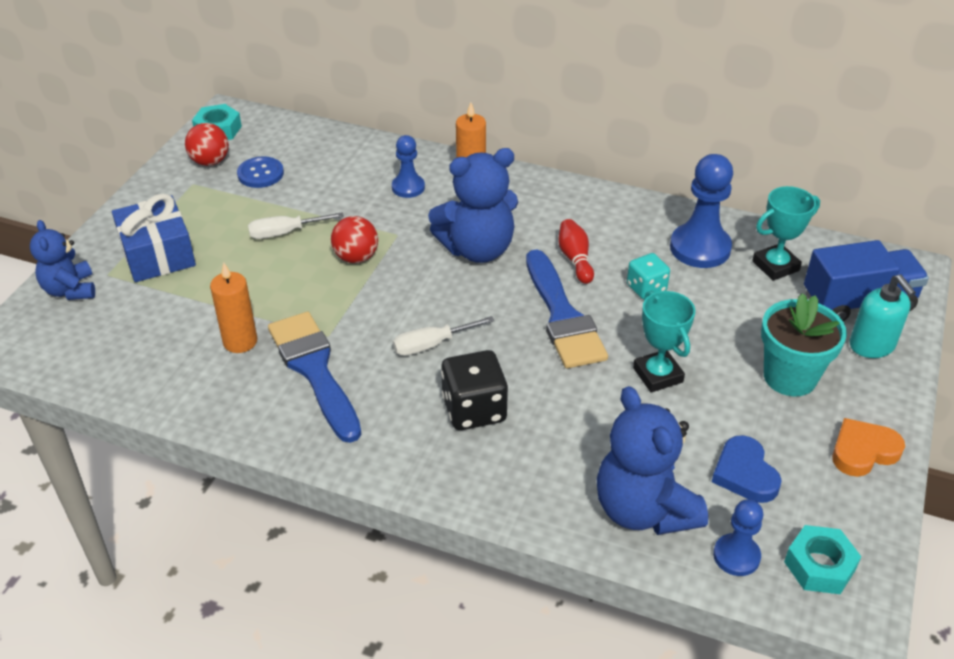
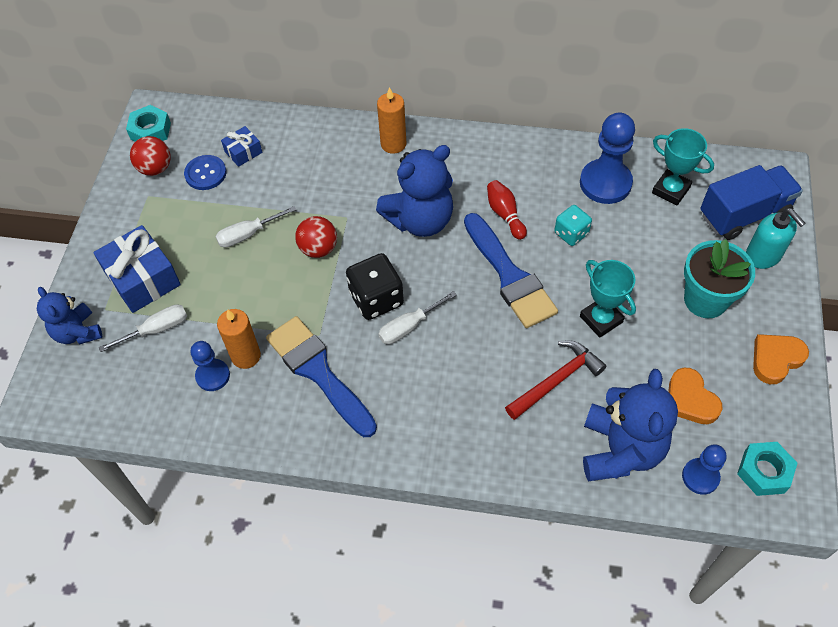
camera: 10 degrees left, 15 degrees up
(153, 301) = (156, 329): none -> white screwdriver
(307, 161) = (243, 152): none -> blue gift
(408, 187) = (341, 164): blue pawn -> blue pawn (213, 376)
(474, 409) = (462, 384): black dice -> black dice (376, 299)
(587, 426) = (557, 380): none -> red hammer
(643, 509) = (620, 450): blue teddy bear -> blue teddy bear turned 135 degrees counterclockwise
(744, 473) = (690, 400): blue heart -> orange heart
(775, 266) = (671, 190): turquoise trophy -> turquoise trophy turned 75 degrees clockwise

